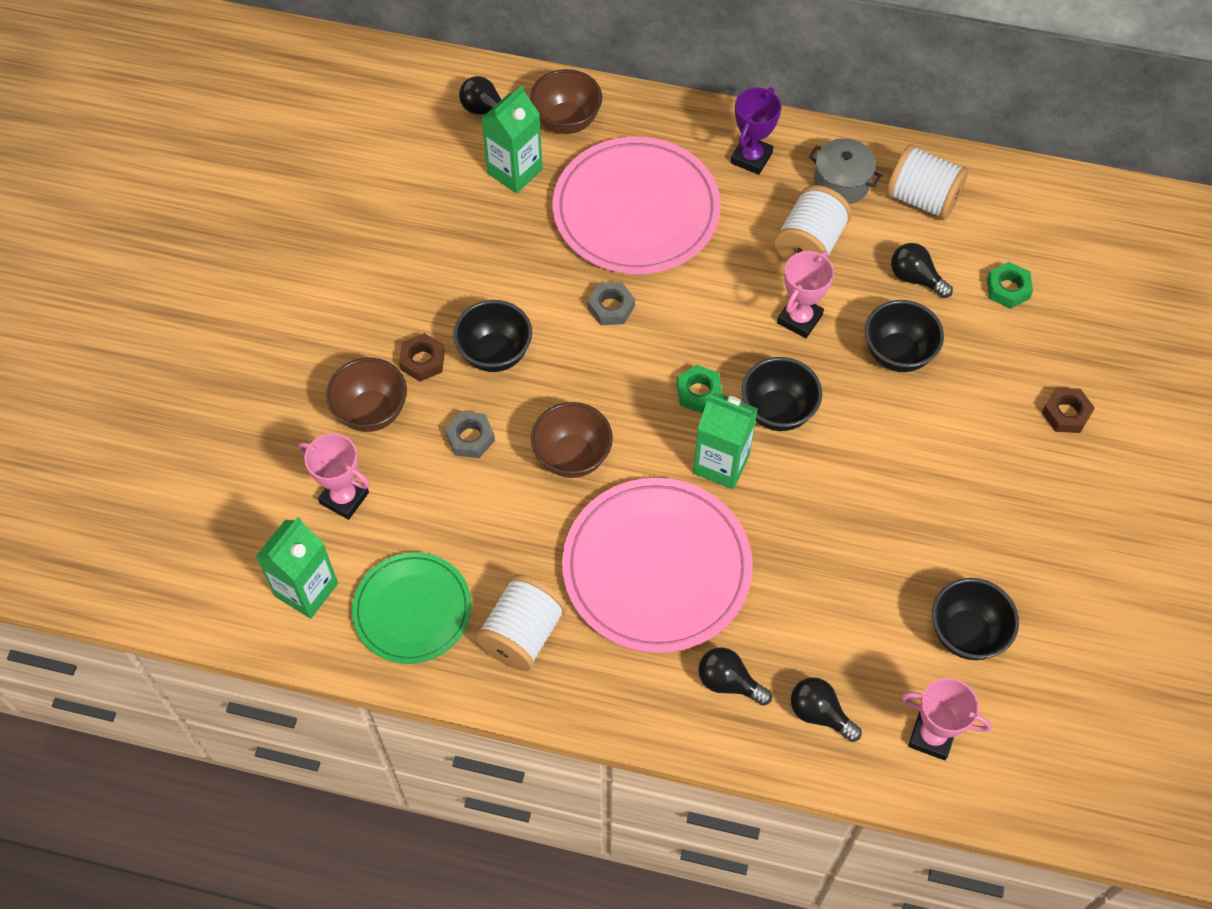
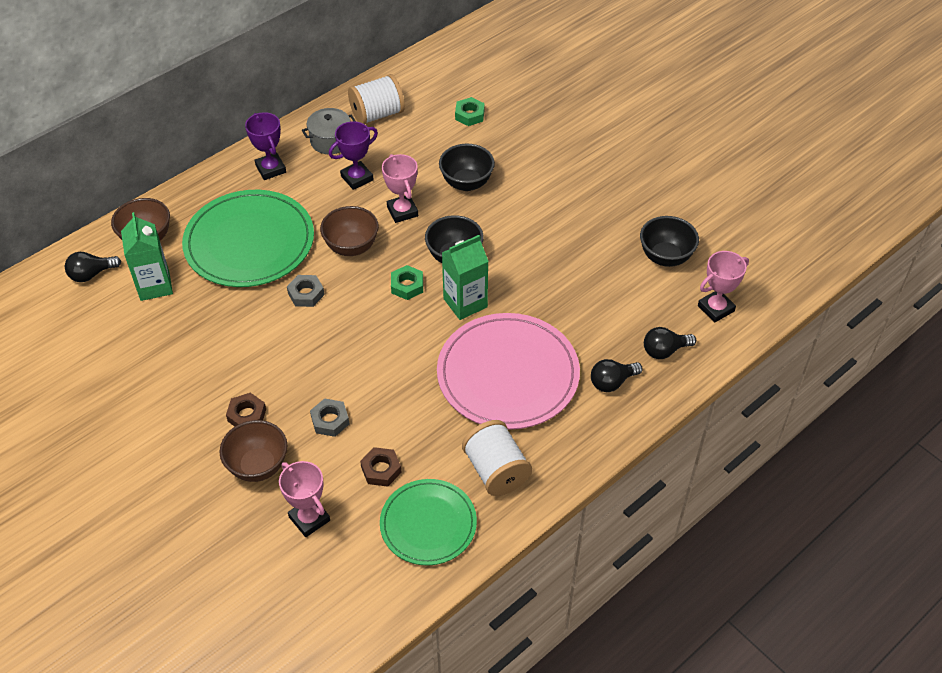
camera: 55 degrees left, 10 degrees down
(306, 590) = (360, 581): green carton -> none
(344, 498) = (309, 519): pink trophy -> pink trophy turned 75 degrees clockwise
(495, 354) = (280, 372): black bowl -> none
(572, 457) = (394, 374): brown bowl -> brown bowl (351, 247)
(636, 210) = (249, 242): pink plate -> green plate
(809, 244) = (357, 178): white spool -> purple trophy
(915, 278) = (425, 147): black light bulb -> none
(1066, 413) = (567, 138): brown nut -> brown nut (381, 470)

